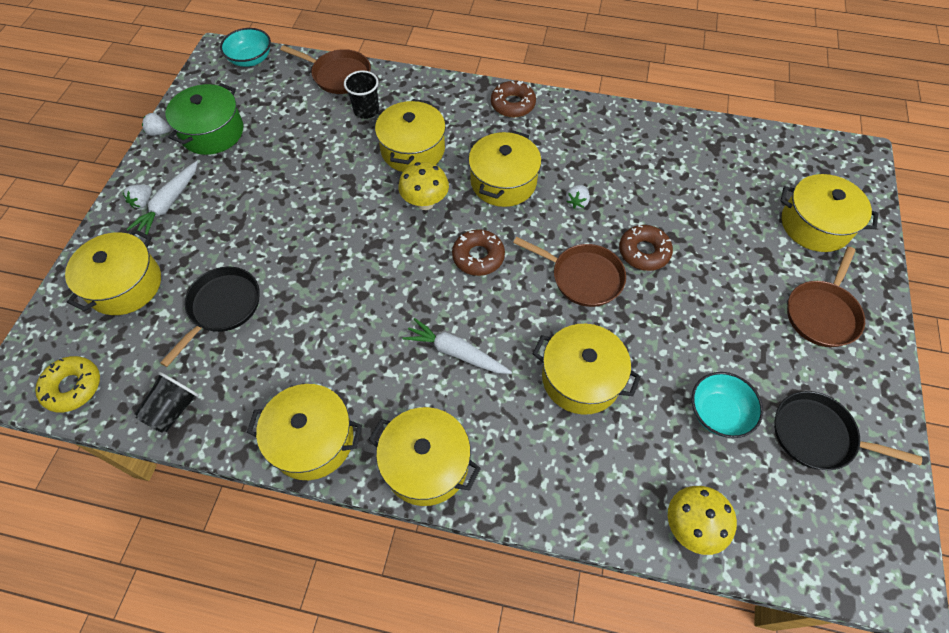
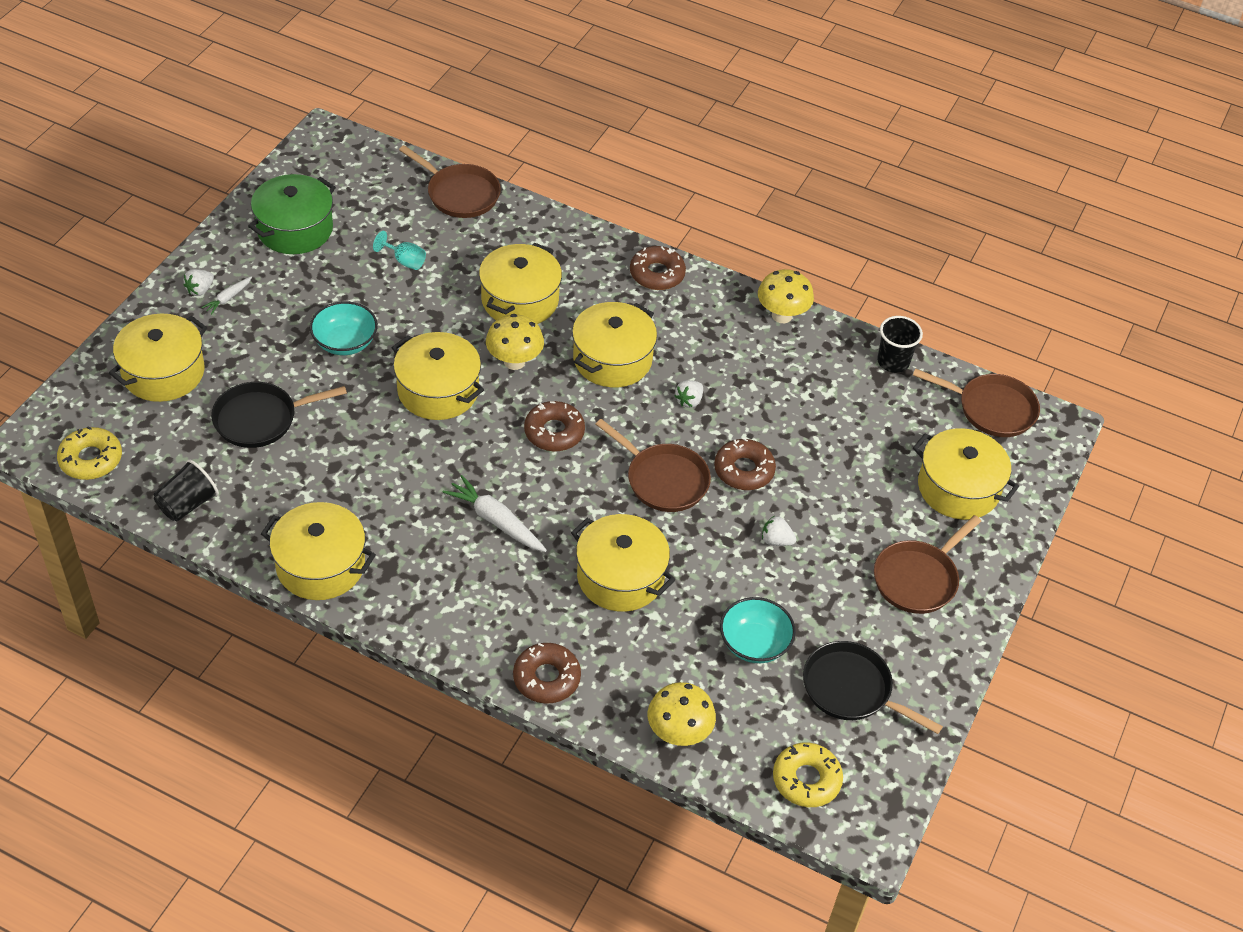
camera: 10 degrees right, 10 degrees down
(159, 132) = (235, 216): white strawberry -> white strawberry (776, 540)
(169, 204) = (228, 298): white carrot -> white carrot, size x0.54
(222, 307) = (260, 419): black pan -> black pan turned 150 degrees counterclockwise
(251, 59) = (361, 152): turquoise bowl -> turquoise bowl (345, 342)
(310, 138) = (404, 261): none -> turquoise goblet
(366, 110) = (480, 243): black cup -> black cup (893, 362)
(426, 464) = (429, 614): yellow pot -> yellow pot (438, 390)
(553, 501) = (546, 678): none -> brown donut
(620, 115) = (782, 315): none -> yellow mushroom
(808, 153) = (991, 409): none -> brown pan
(821, 542) = (806, 780): none -> yellow donut

